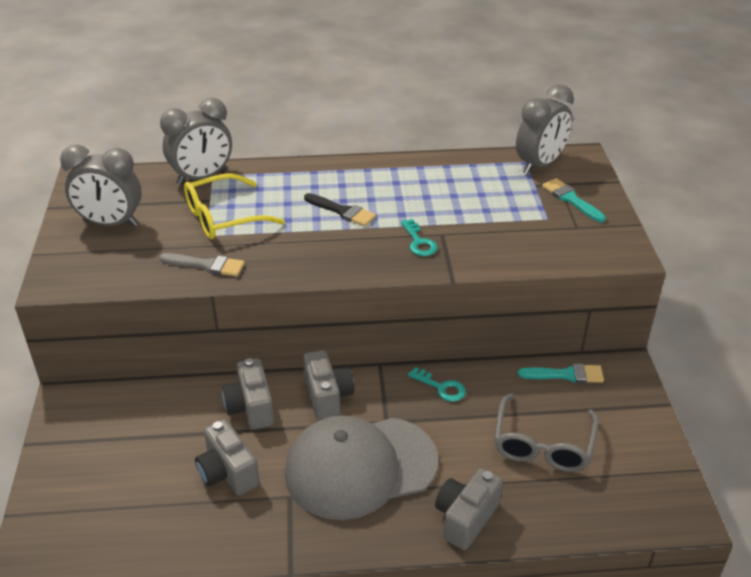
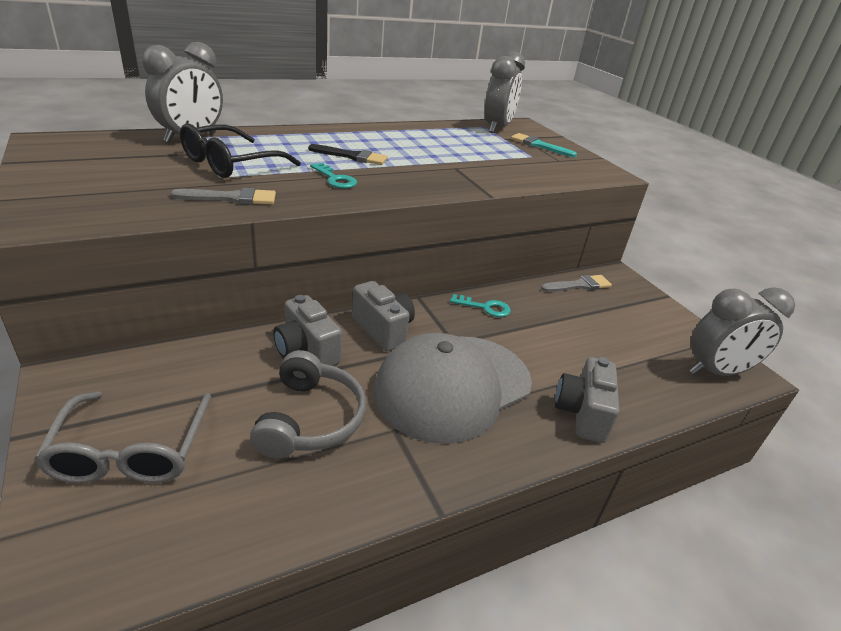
camera: 25 degrees left, 5 degrees down
(111, 223) = (94, 172): grey clock -> grey clock (716, 372)
(223, 217) = (230, 163): yellow glasses -> black glasses
(228, 472) = (310, 419): grey camera -> grey headphones
(419, 242) = (439, 173): turquoise key -> turquoise key (335, 179)
(542, 445) = (601, 339): grey glasses -> grey glasses (131, 451)
(566, 375) = (579, 285): turquoise brush -> grey brush

